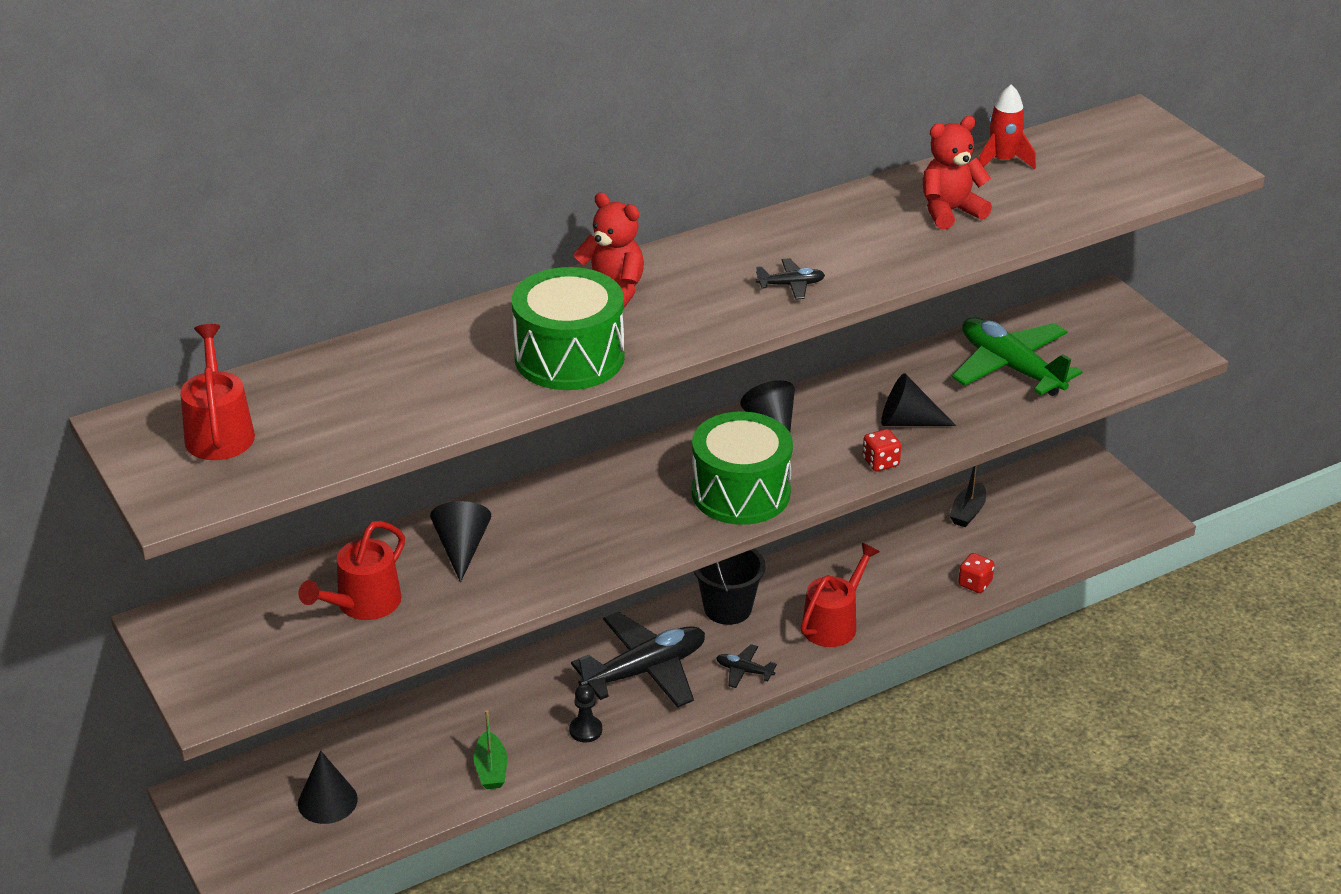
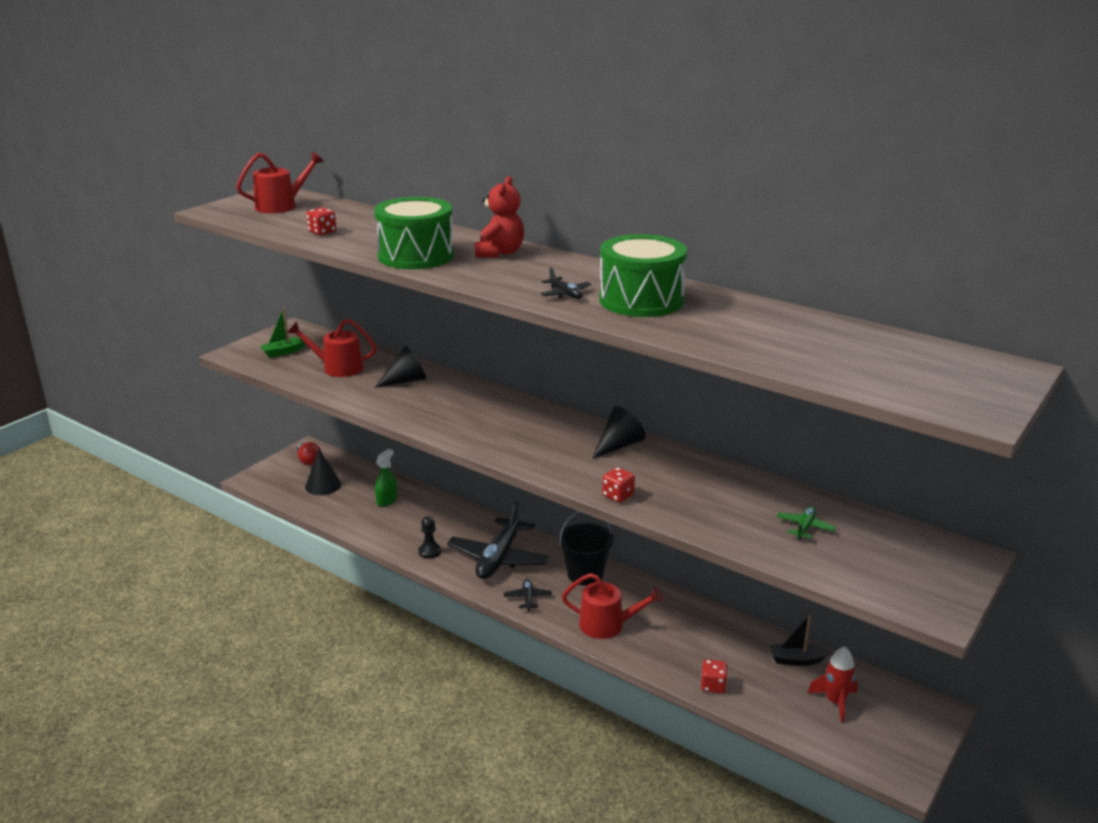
camera: 65 degrees right, 10 degrees down
(235, 803) = (308, 460): none -> red light bulb
(396, 415) = (322, 232): none -> red dice
(424, 741) = (387, 500): none -> green spray bottle
(491, 769) = (376, 528): green boat -> green boat (284, 352)
(644, 671) = (499, 558): black plane -> black plane turned 75 degrees clockwise
(741, 492) = (533, 451): green drum -> green drum (641, 300)
(908, 421) = (680, 496): black cone -> none
(950, 211) = (736, 324): red teddy bear -> none
(1002, 161) = (844, 330): red rocket -> red rocket (835, 702)
(1011, 368) = (805, 527): green plane -> green plane, size x0.43

